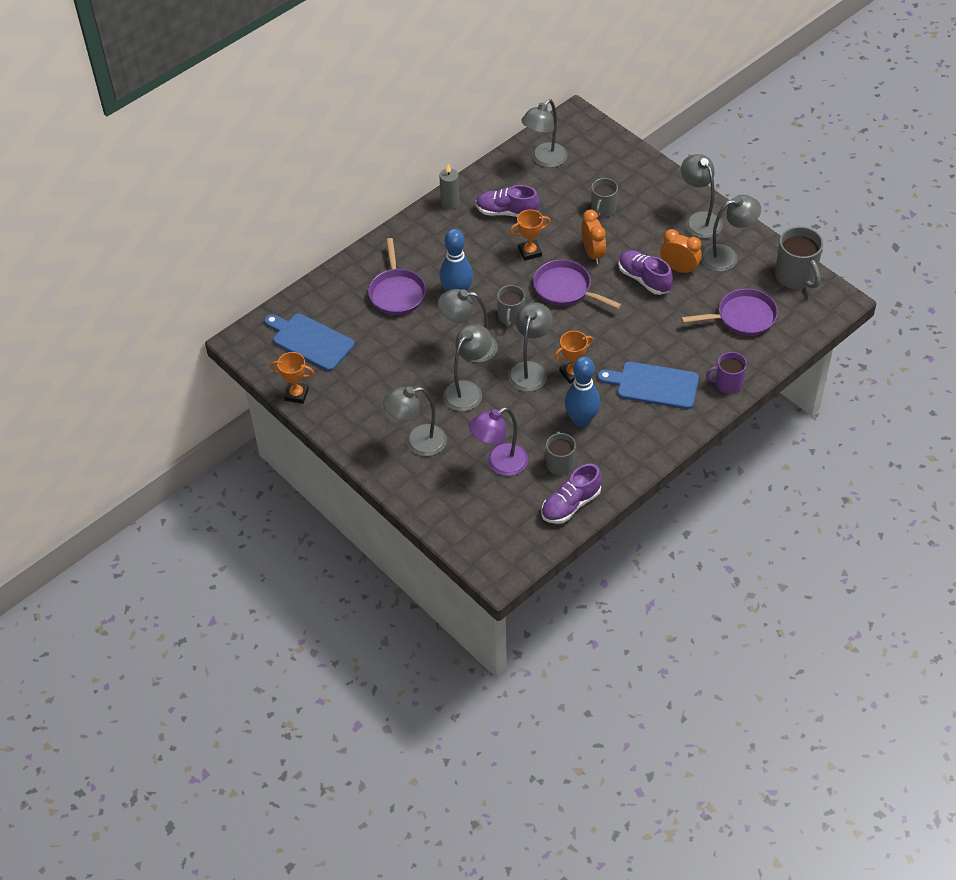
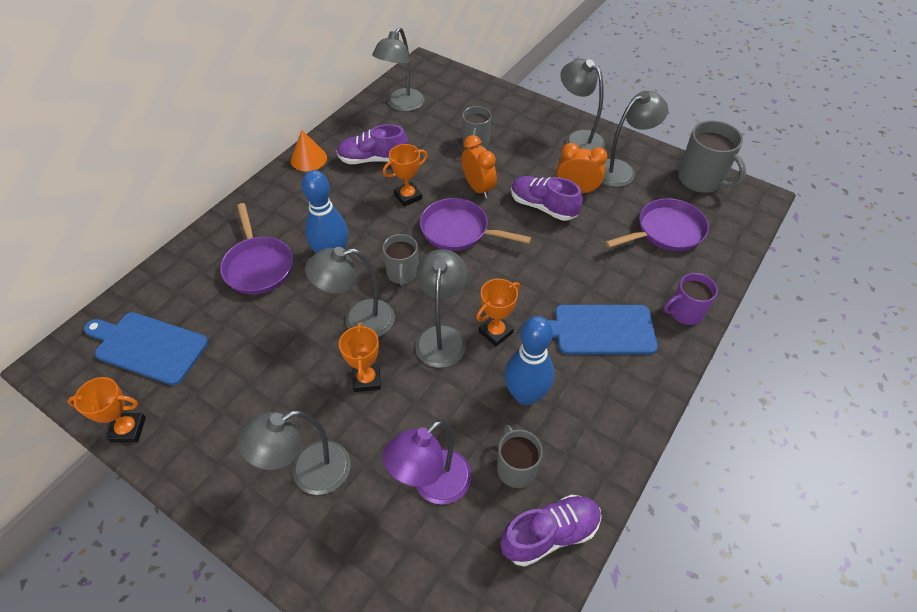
camera: 15 degrees left, 0 degrees up
(450, 203) = (308, 159): grey candle -> orange cone
(467, 390) = (367, 379): grey lamp -> orange trophy
(570, 504) = (550, 534): purple shoe -> purple shoe turned 150 degrees counterclockwise

